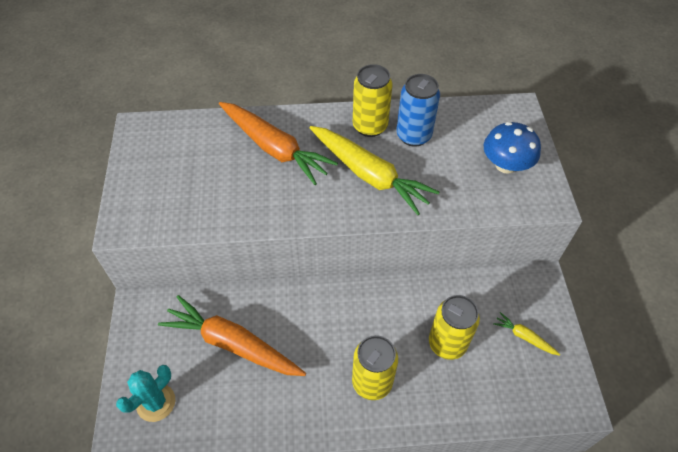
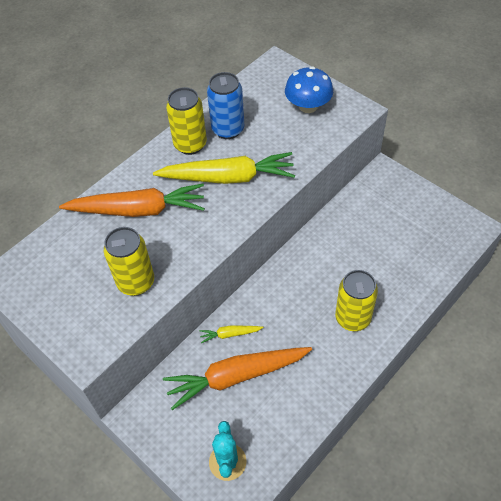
camera: 40 degrees left, 0 degrees up
(447, 343) = (371, 255): yellow can -> yellow can (136, 282)
(524, 337) = (409, 214): yellow carrot -> yellow carrot (230, 334)

